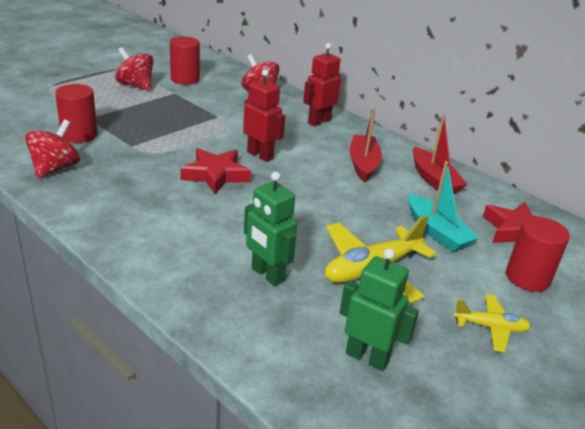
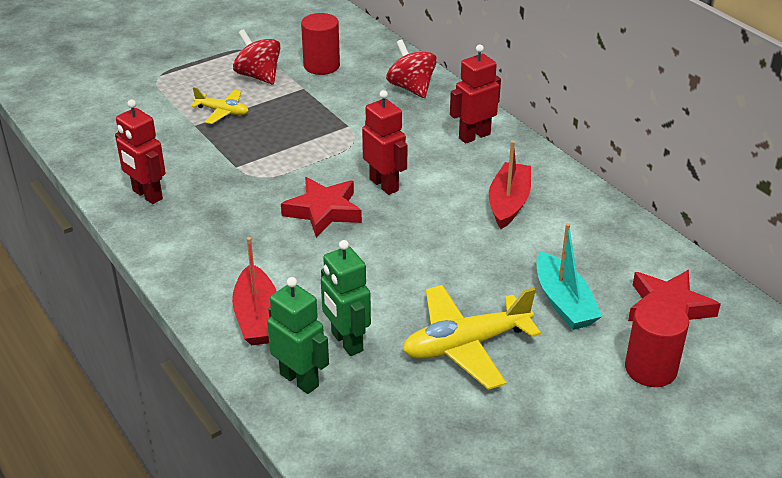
camera: 15 degrees right, 5 degrees up
(55, 168) = (147, 195): red spinning top -> red robot
(79, 135) = (180, 149): red cylinder -> none
(367, 357) = (423, 444): green robot -> green robot (299, 380)
(434, 180) = (592, 229): red boat -> red boat (257, 317)
(490, 327) = (575, 424): yellow plane -> yellow plane (222, 112)

